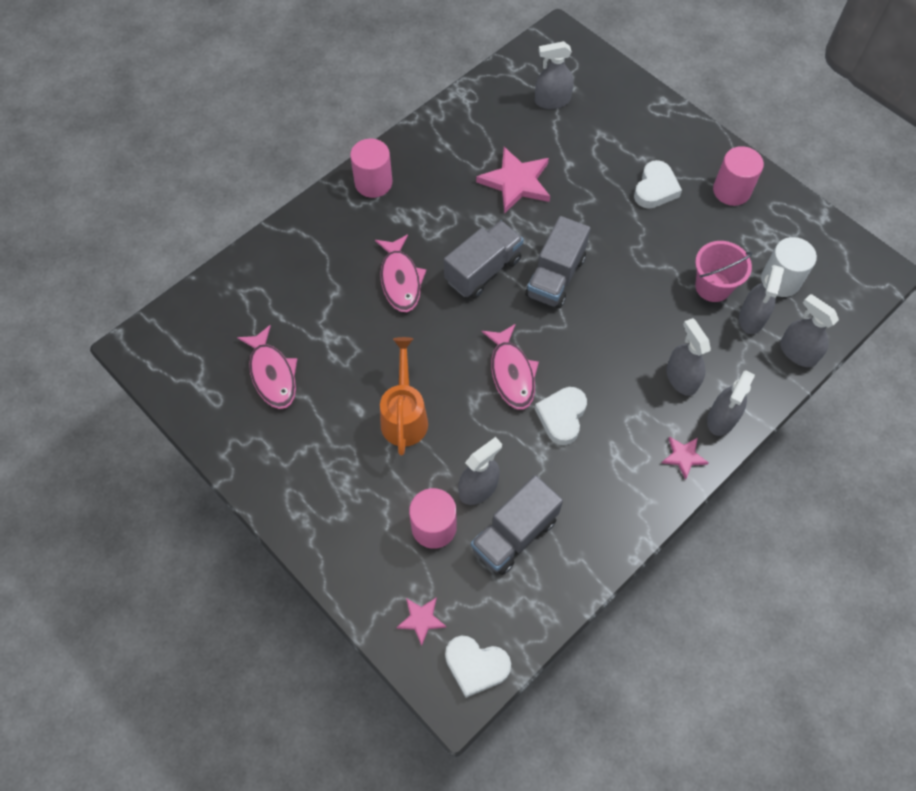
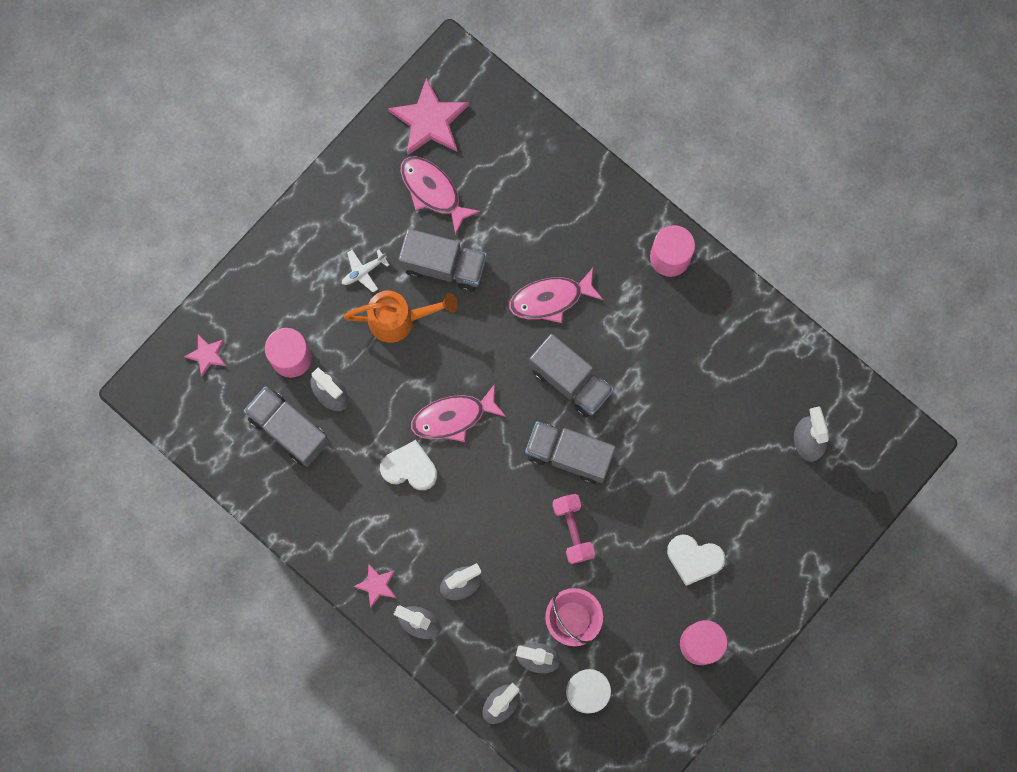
camera: 85 degrees right, 15 degrees up
(272, 374) = (433, 191): pink fish -> pink fish turned 75 degrees clockwise
(348, 447) = (363, 271): none -> white plane
(353, 370) = (444, 266): none -> grey truck
(476, 666) = (170, 404): white heart -> none
(516, 182) = (686, 407): pink star -> pink star (429, 120)
(628, 279) = (572, 530): none -> pink dumbbell

